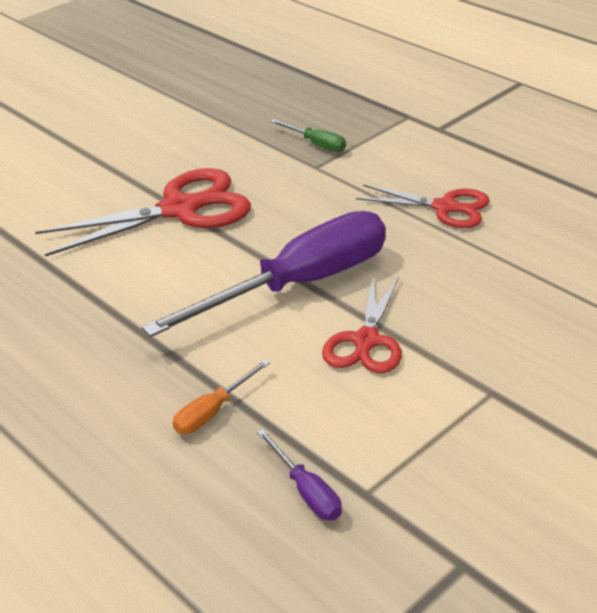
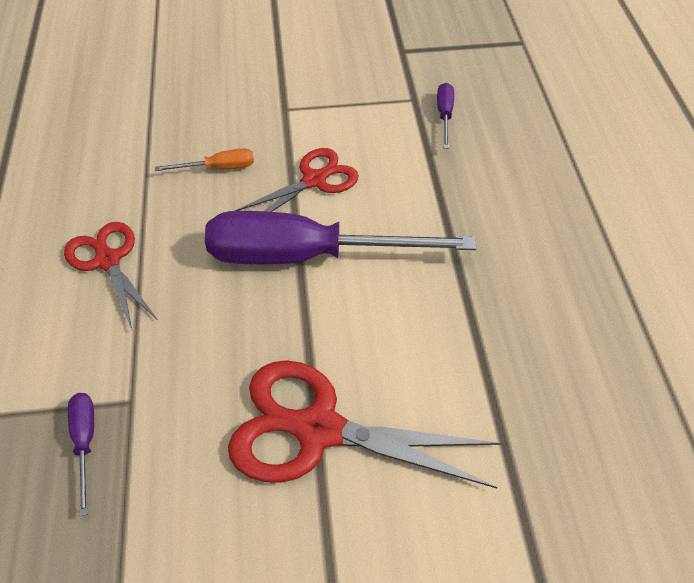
camera: 145 degrees left, 15 degrees up
(213, 411) = (459, 189): orange screwdriver -> orange screwdriver (218, 168)
(316, 144) = (85, 443): green screwdriver -> purple screwdriver

